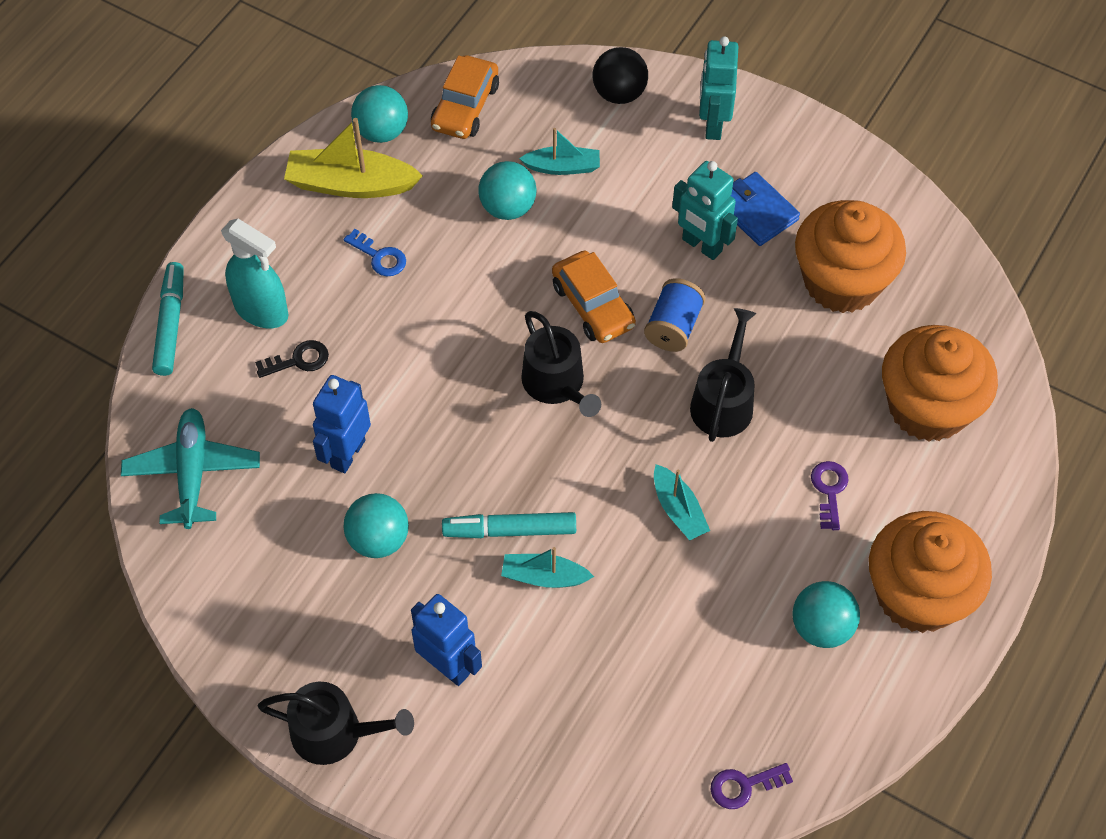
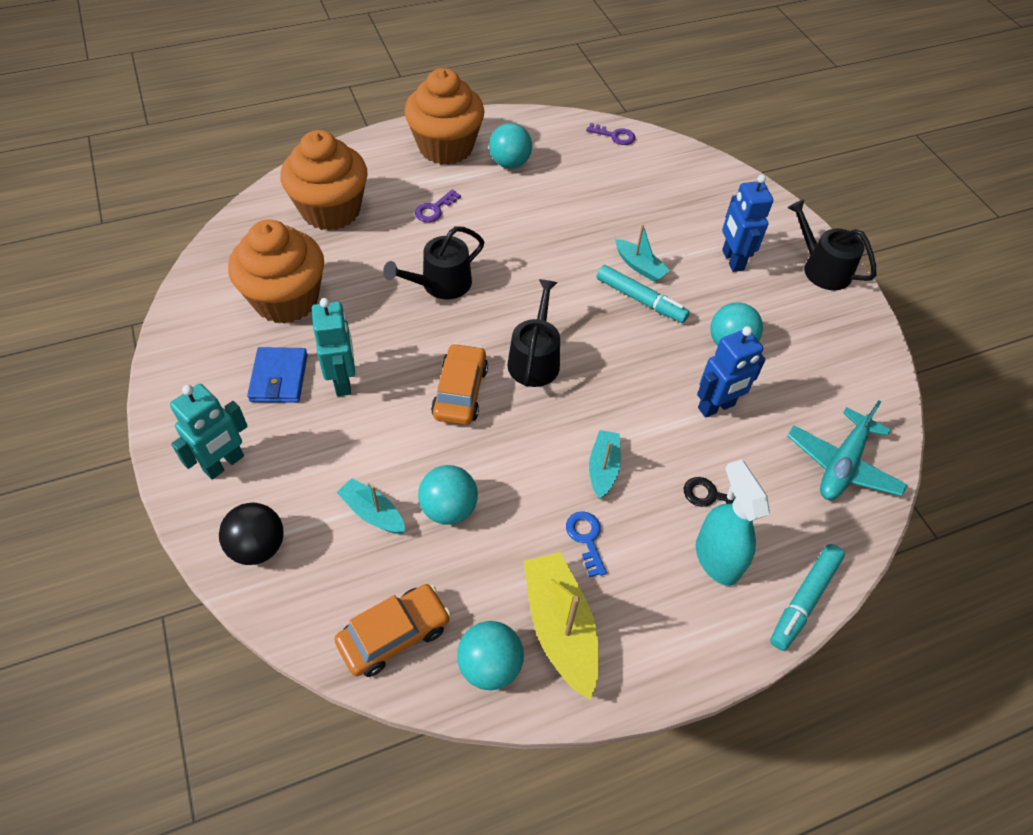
camera: 145 degrees left, 5 degrees down
(351, 184) = (560, 627): yellow boat -> yellow boat turned 150 degrees counterclockwise
(673, 327) = (422, 343): blue spool -> none
(678, 510) = (529, 250): turquoise boat -> turquoise boat (603, 468)

